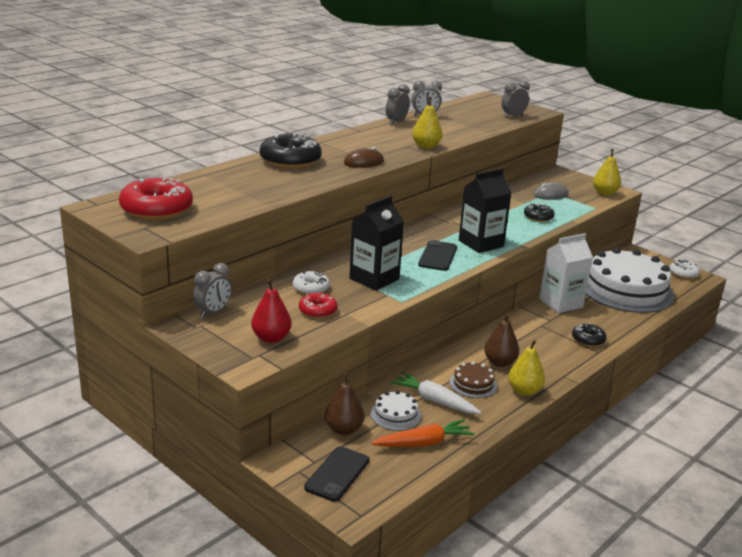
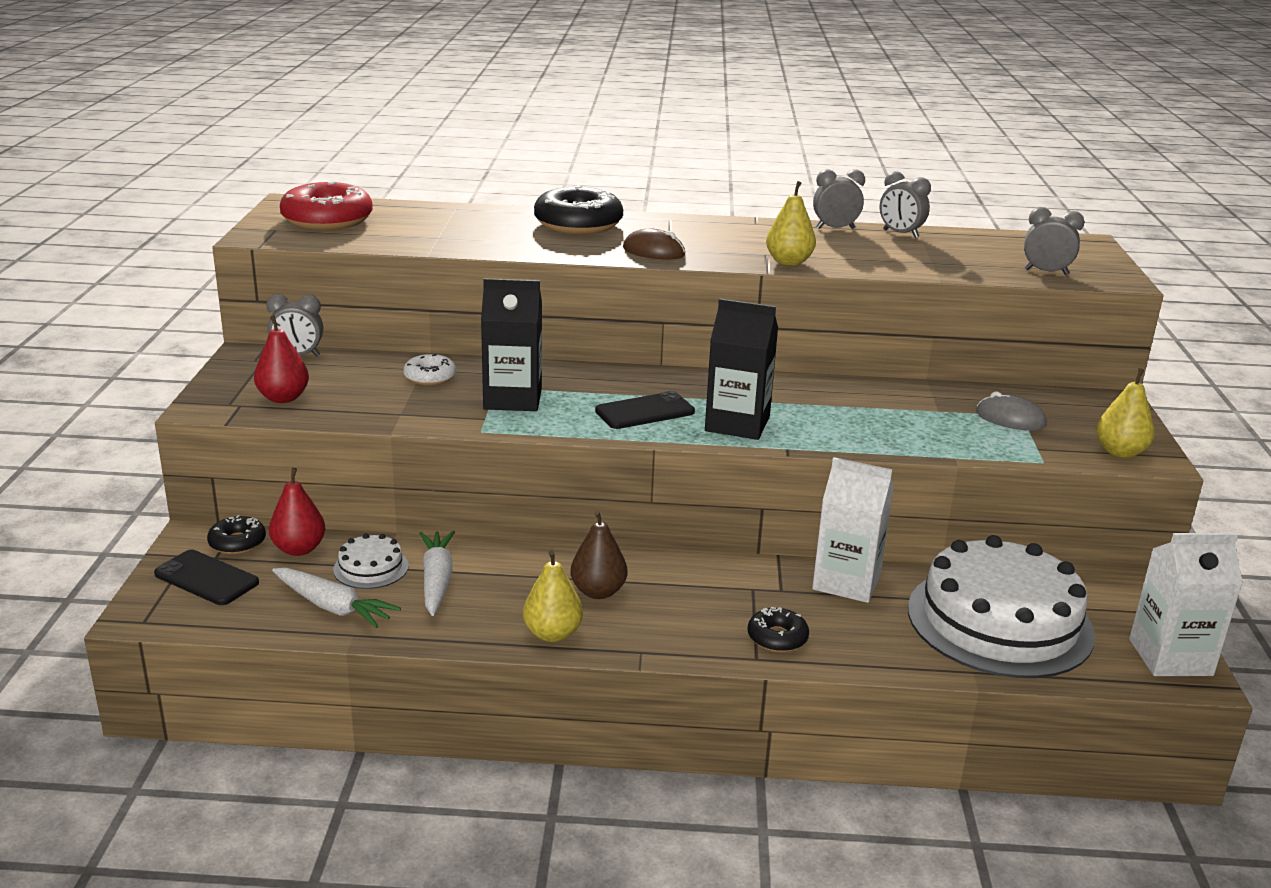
camera: 50 degrees right, 0 degrees up
(317, 310) = (382, 398): red donut -> none
(337, 474) = (206, 578): black phone -> black phone turned 45 degrees clockwise
(344, 429) = (299, 549): brown pear -> red pear
(423, 443) = (333, 607): orange carrot -> white carrot
(473, 384) = (514, 592): brown cake -> none
(538, 217) = (909, 433): black donut -> black donut (237, 543)
(683, 273) = (1170, 657): white donut -> white carton

